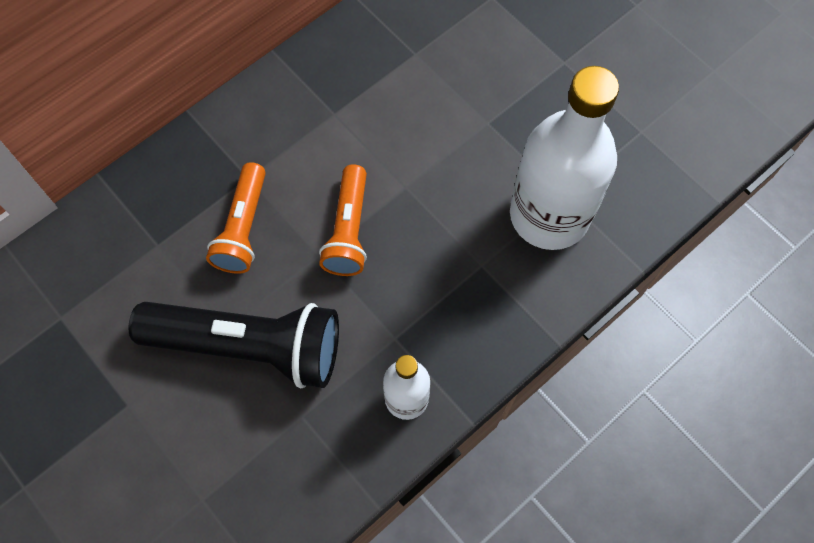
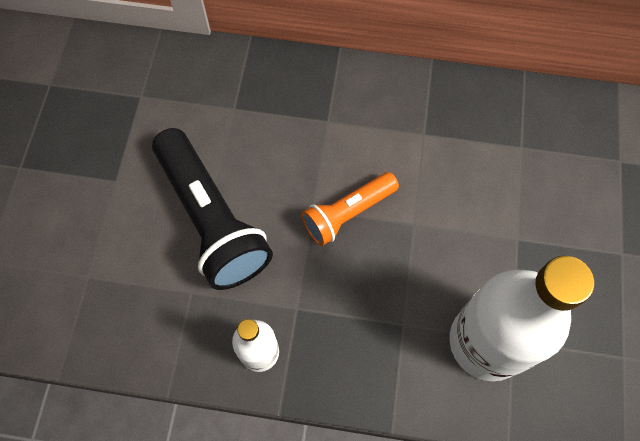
camera: 50 degrees right, 0 degrees up
(243, 228) = (290, 147): orange flashlight -> none

